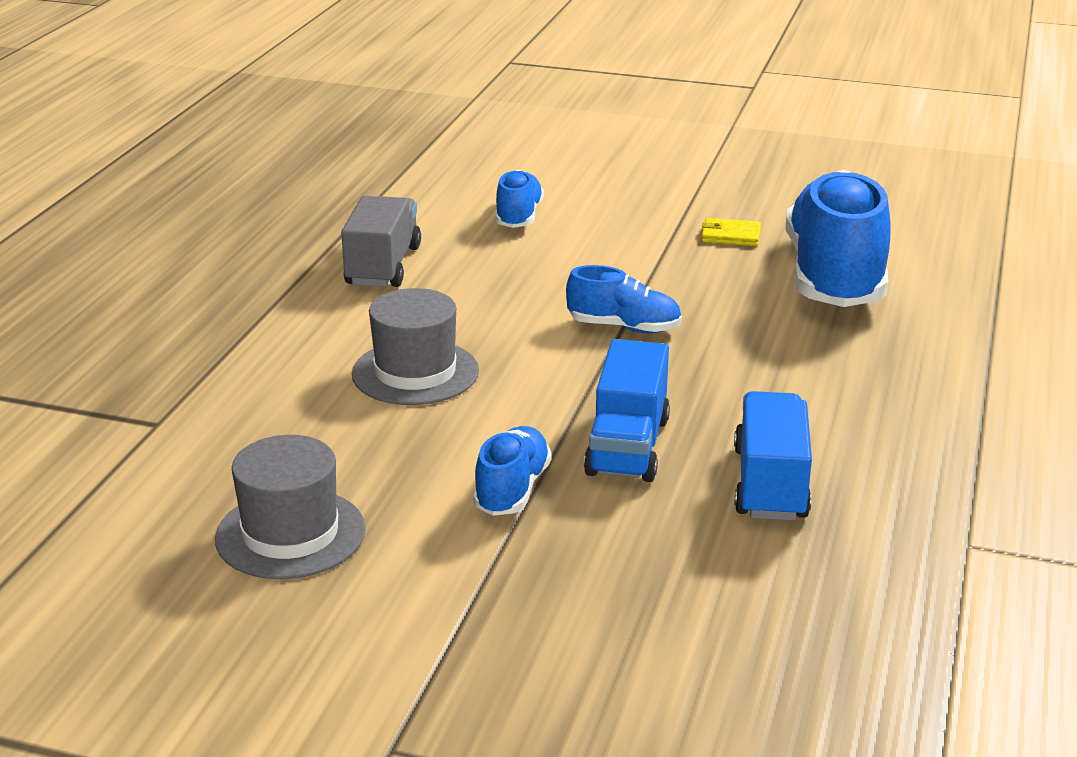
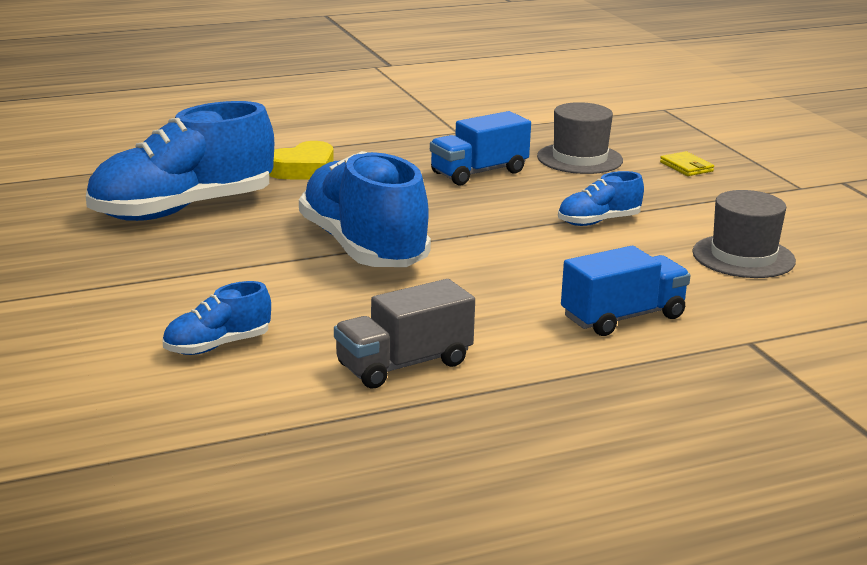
camera: 130 degrees left, 5 degrees down
(415, 372) = (536, 288): grey hat -> grey hat (579, 159)
(624, 327) = (363, 248): blue shoe -> blue shoe, size x2.10
(628, 446) = (505, 209): blue truck -> blue truck (623, 317)
(730, 236) = (148, 256): yellow wallet -> yellow wallet (686, 167)
(900, 373) = (303, 169): none -> yellow heart

